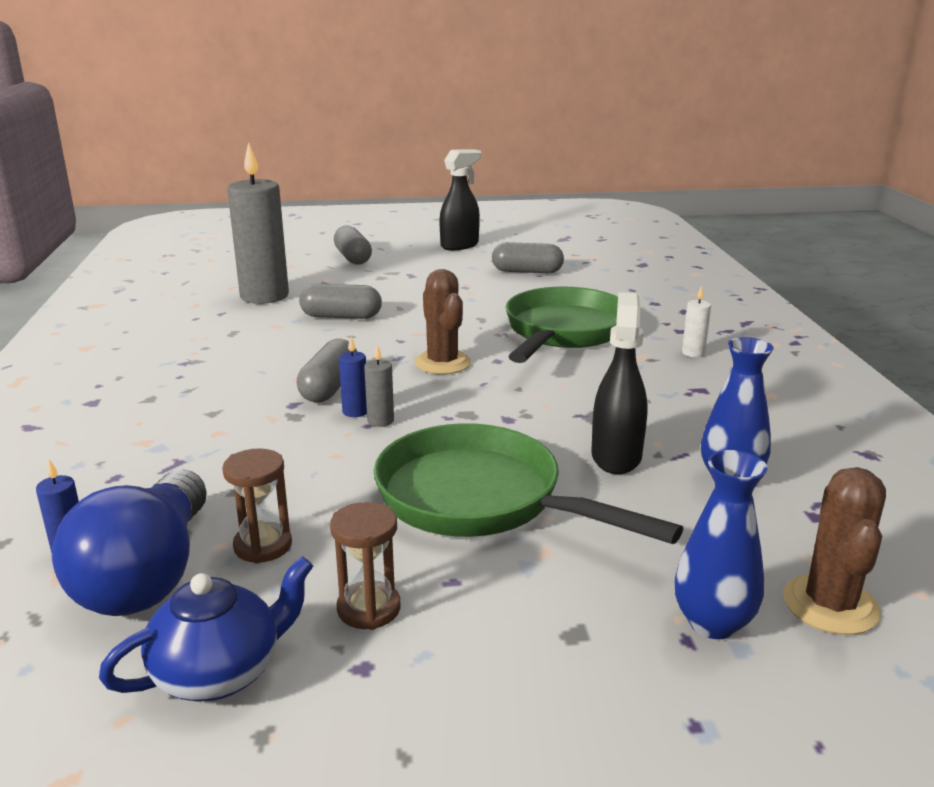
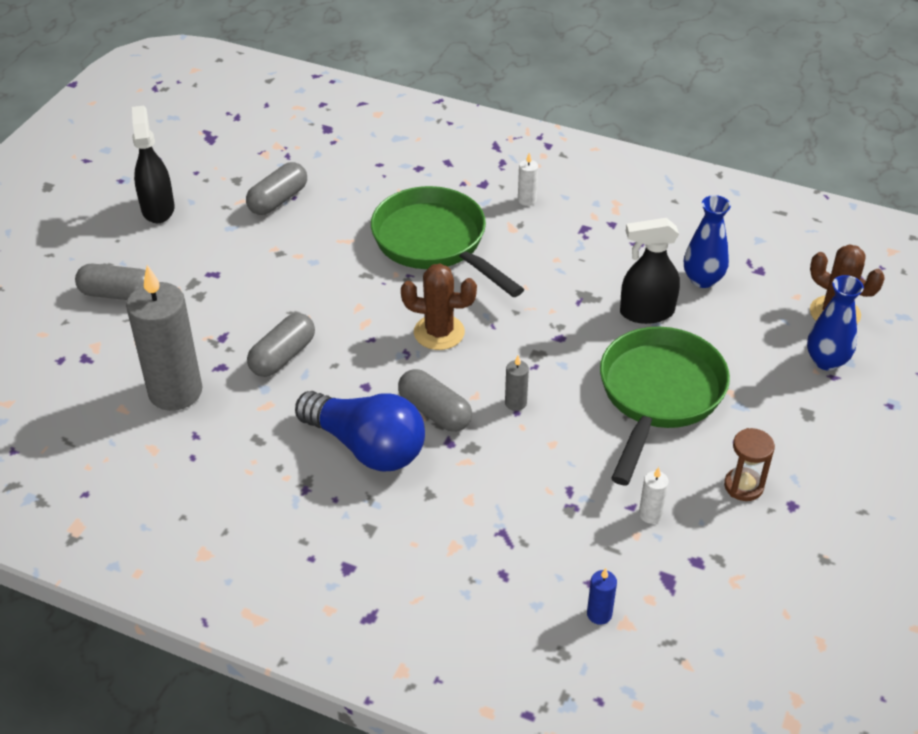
camera: 60 degrees left, 20 degrees up
(148, 575) = (652, 578): blue light bulb -> blue light bulb (366, 447)
(219, 673) = (767, 565): blue teapot -> none
(263, 546) = (650, 514): brown hourglass -> white candle
(355, 412) = (490, 411): blue candle -> none
(480, 500) = (658, 395): green pan -> green pan turned 135 degrees clockwise
(616, 456) = (646, 312): black spray bottle -> black spray bottle turned 45 degrees counterclockwise

